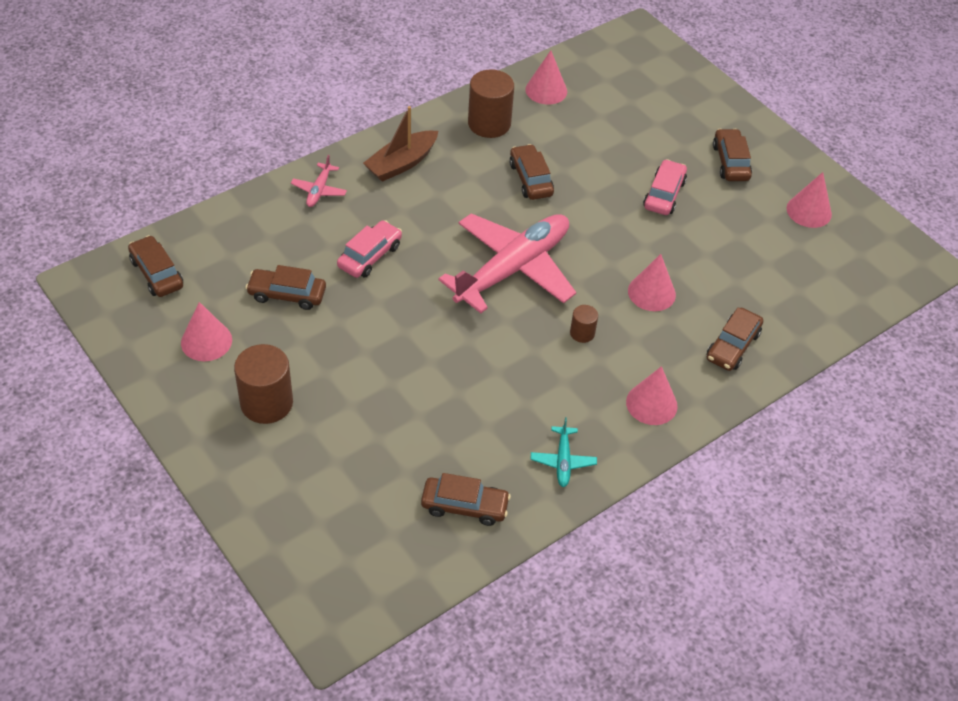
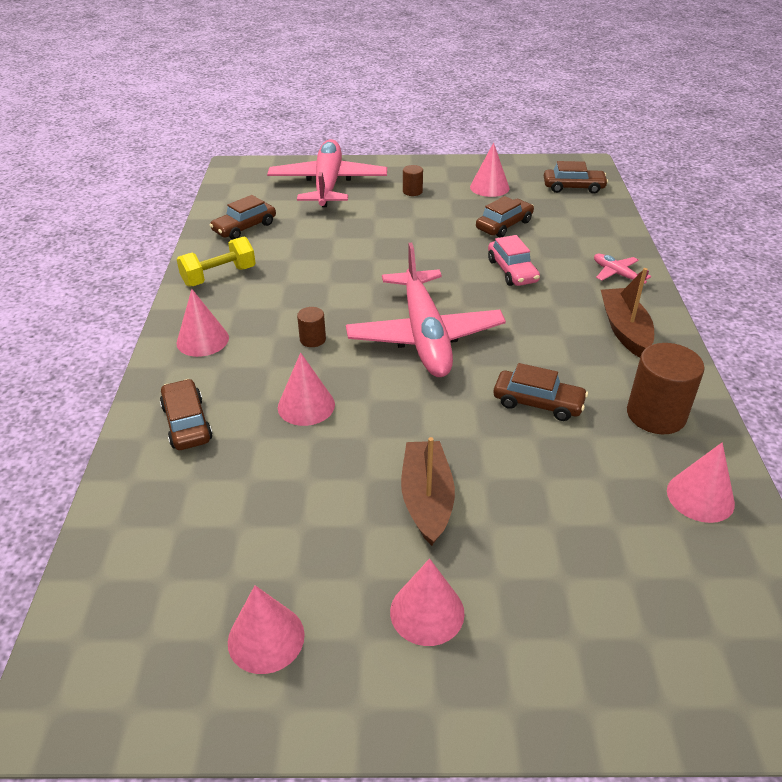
camera: 130 degrees right, 10 degrees down
(266, 403) = (412, 191): brown cylinder -> brown cylinder, size x0.51
(308, 493) = (328, 184): none -> pink plane
(563, 461) = (219, 276): turquoise plane -> yellow dumbbell
(664, 194) = (426, 499): pink car -> brown boat
(730, 162) = (427, 612): brown car -> pink cone

